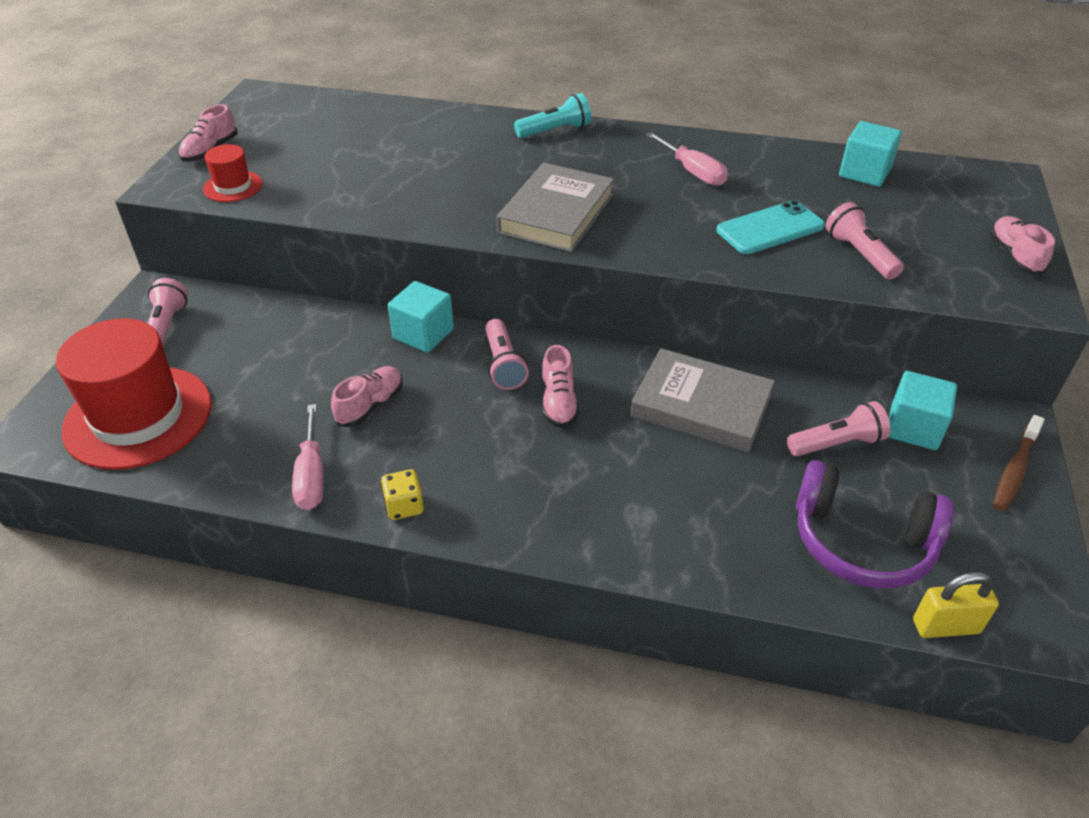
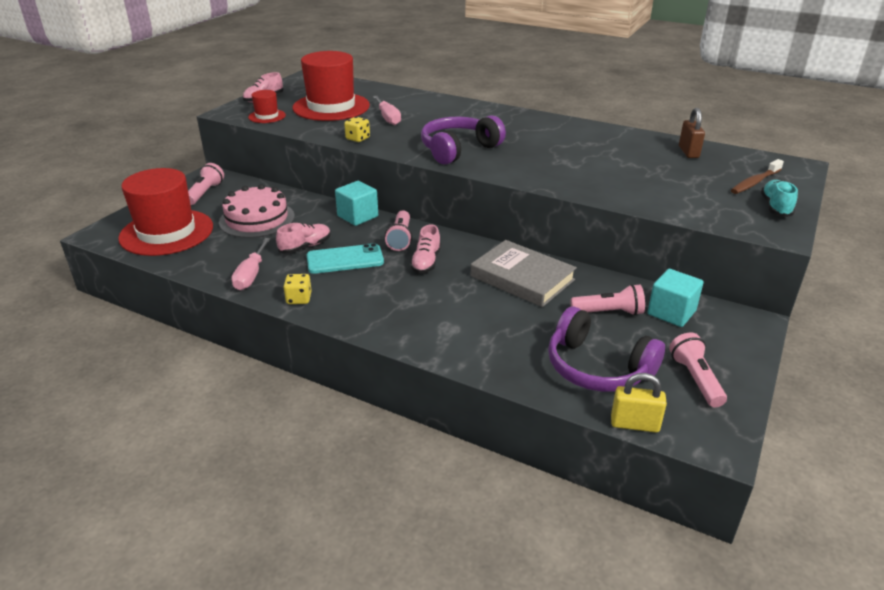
camera: 15 degrees right, 10 degrees down
(272, 365) = (257, 219): none -> pink cake
(326, 153) = (331, 107): none -> red hat
(397, 213) = (357, 138): none -> yellow dice
(555, 131) = (483, 110): turquoise flashlight -> none
(556, 214) = (458, 150): grey book -> purple headphones
(693, 172) = (564, 139): pink screwdriver -> pink screwdriver (388, 118)
(770, 228) = (600, 173): turquoise phone -> turquoise phone (345, 259)
(859, 254) = (657, 193): pink flashlight -> pink flashlight (695, 379)
(864, 173) = (688, 152): turquoise cube -> brown padlock
(1014, 256) = (775, 207): pink shoe -> turquoise shoe
(1015, 470) = (738, 348): brown toothbrush -> brown toothbrush (754, 182)

